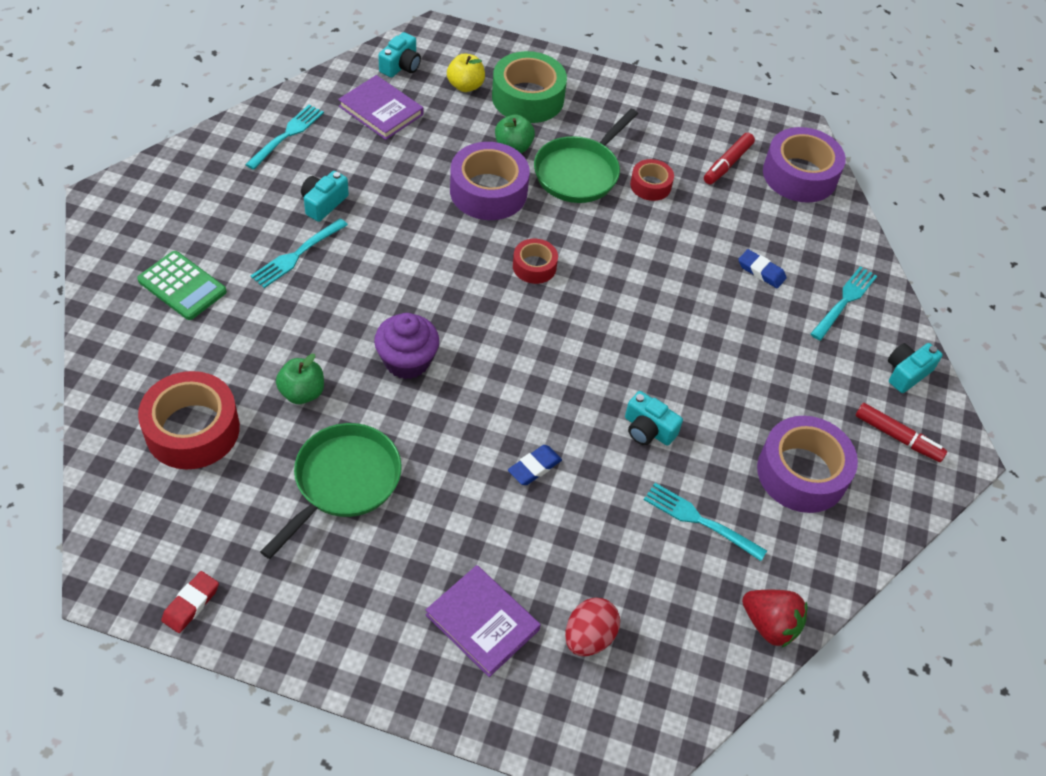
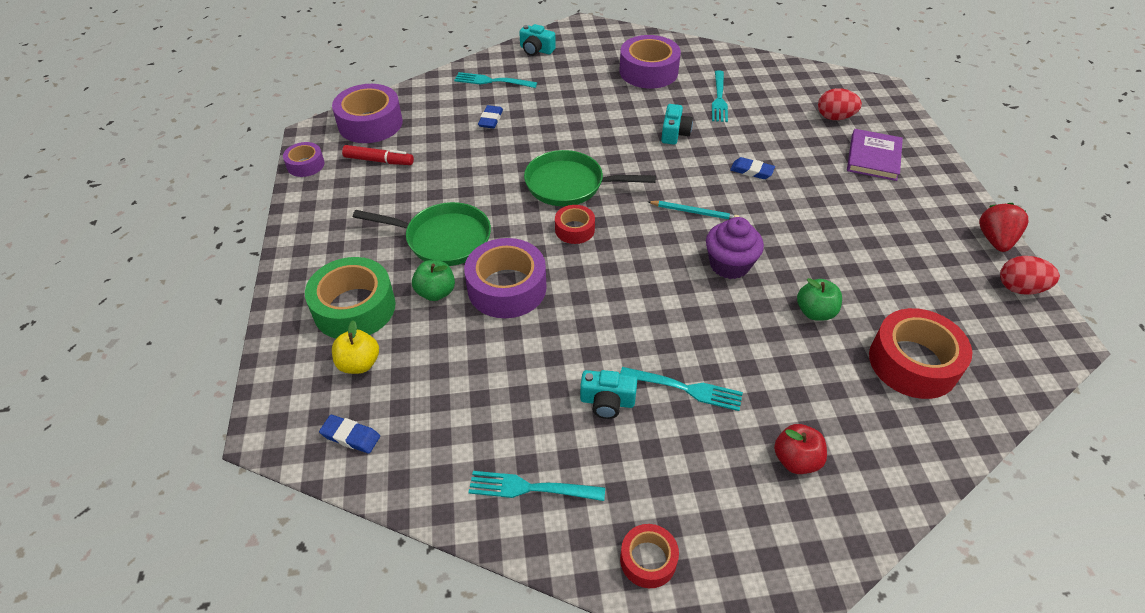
camera: 110 degrees left, 5 degrees down
(182, 286) = (796, 460): green calculator -> red apple
(191, 604) = (1019, 288): red eraser -> red egg
(343, 482) = (858, 255): green pan -> green pan (570, 185)
(381, 110) = (439, 419): purple book -> none
(401, 66) = (350, 436): turquoise camera -> blue eraser
(499, 374) = (694, 212): none -> turquoise pencil
(650, 185) = (433, 194): red tape -> red tape (648, 560)
(747, 114) = (305, 165): none -> purple tape
(770, 625) = (757, 63): red strawberry -> red strawberry (995, 240)
(897, 437) = (590, 45): red marker -> none

